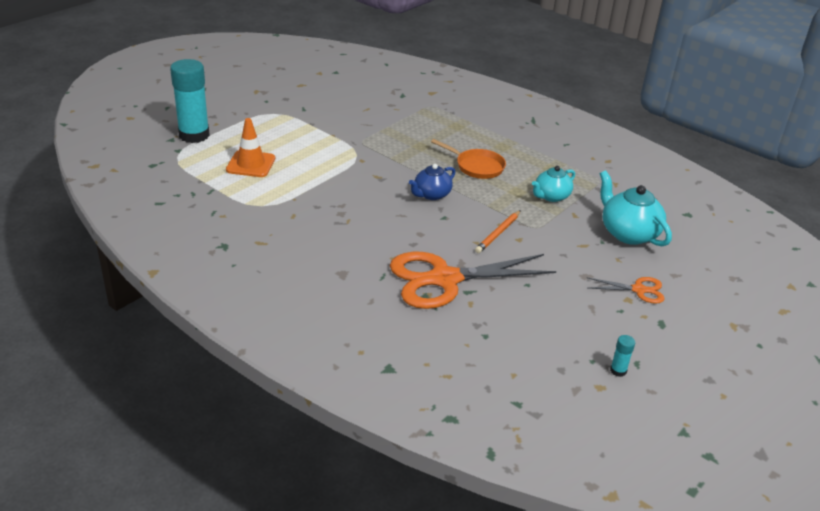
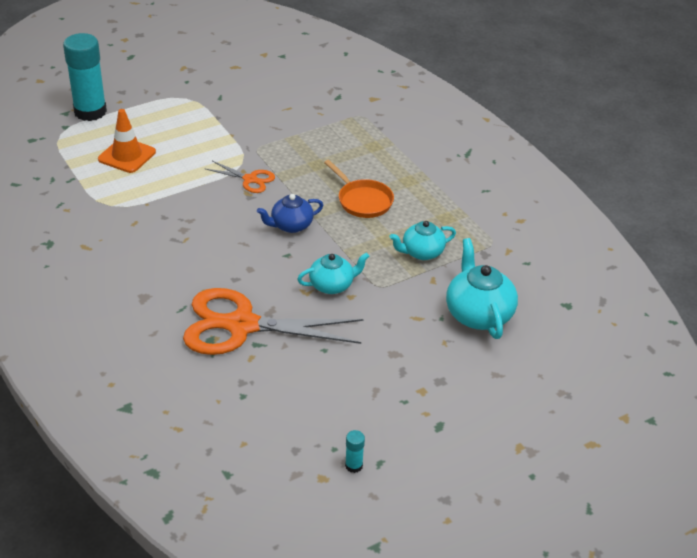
camera: 20 degrees right, 5 degrees up
(498, 233) = (332, 285): orange pencil -> turquoise teapot
(639, 290) = (442, 383): orange scissors -> orange scissors (250, 179)

